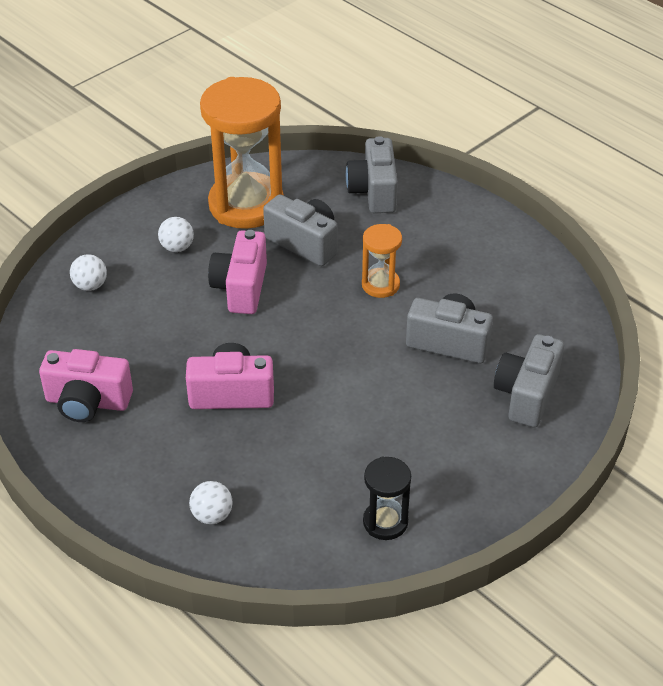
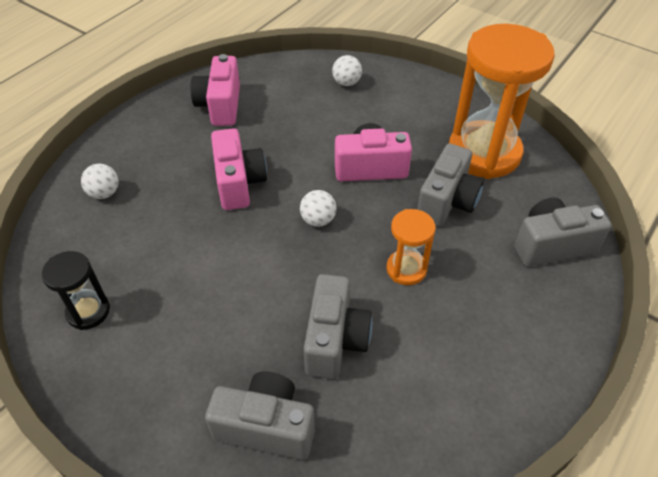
camera: 80 degrees right, 5 degrees up
(177, 247) = (408, 120): white ball -> white ball (318, 220)

